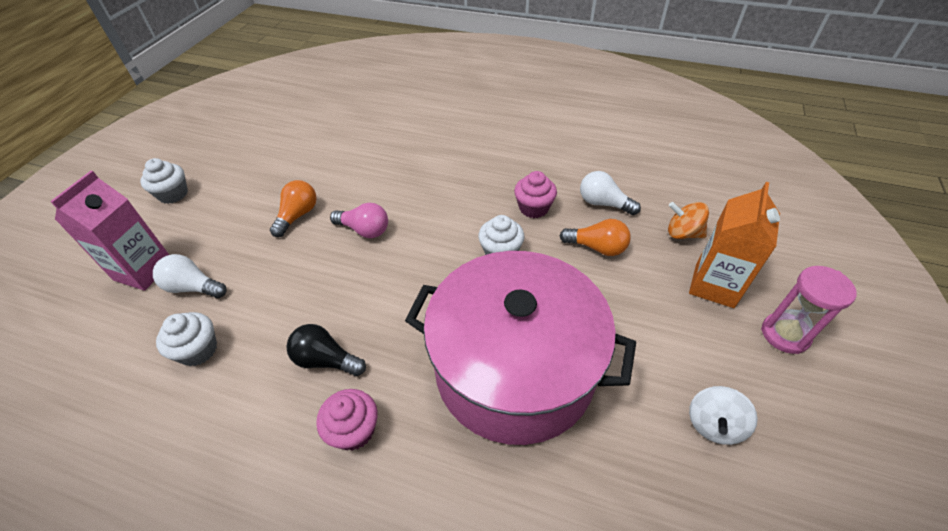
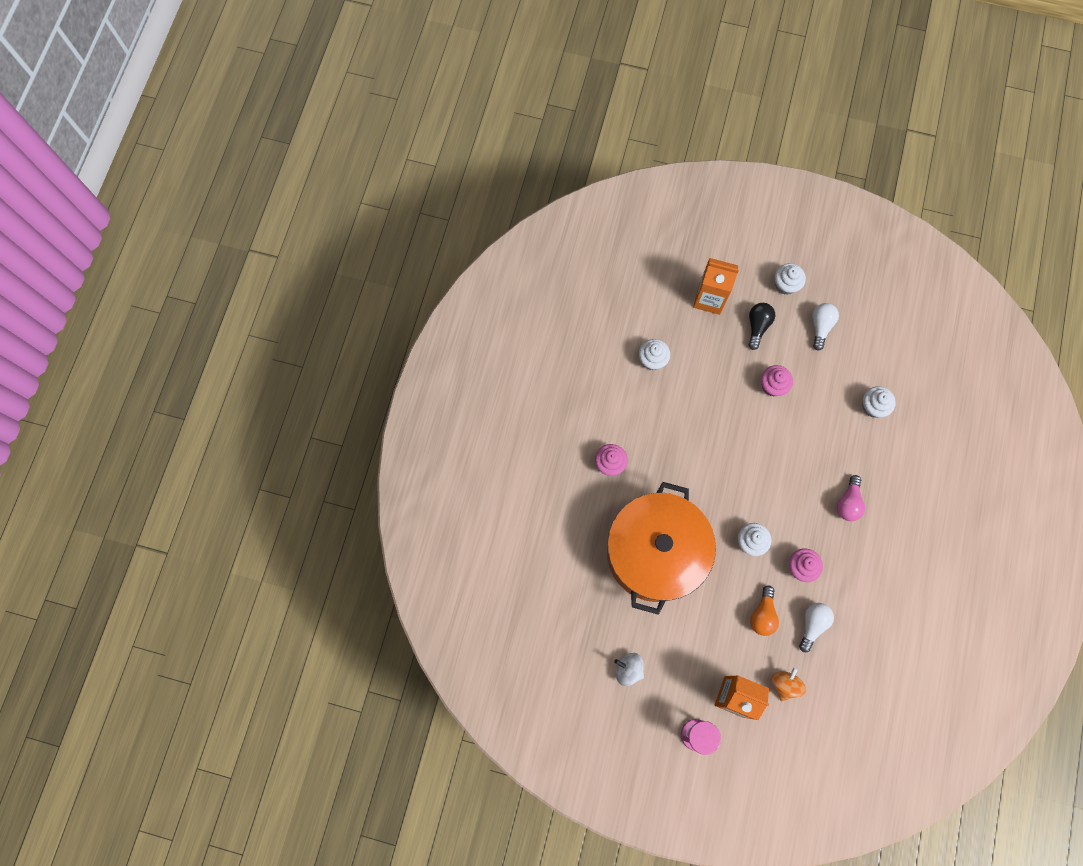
camera: 85 degrees right, 25 degrees up
(144, 270) = (709, 299): pink carton -> orange carton
(193, 287) = (698, 337): white light bulb -> white light bulb (820, 327)
(298, 215) = (772, 385): orange light bulb -> pink cupcake
(326, 360) = (652, 437): black light bulb -> black light bulb (757, 326)
(353, 139) = (873, 406): none -> white cupcake
(364, 230) = (762, 439): pink light bulb -> pink light bulb (848, 503)
(514, 369) = (655, 553): pink pot -> orange pot

